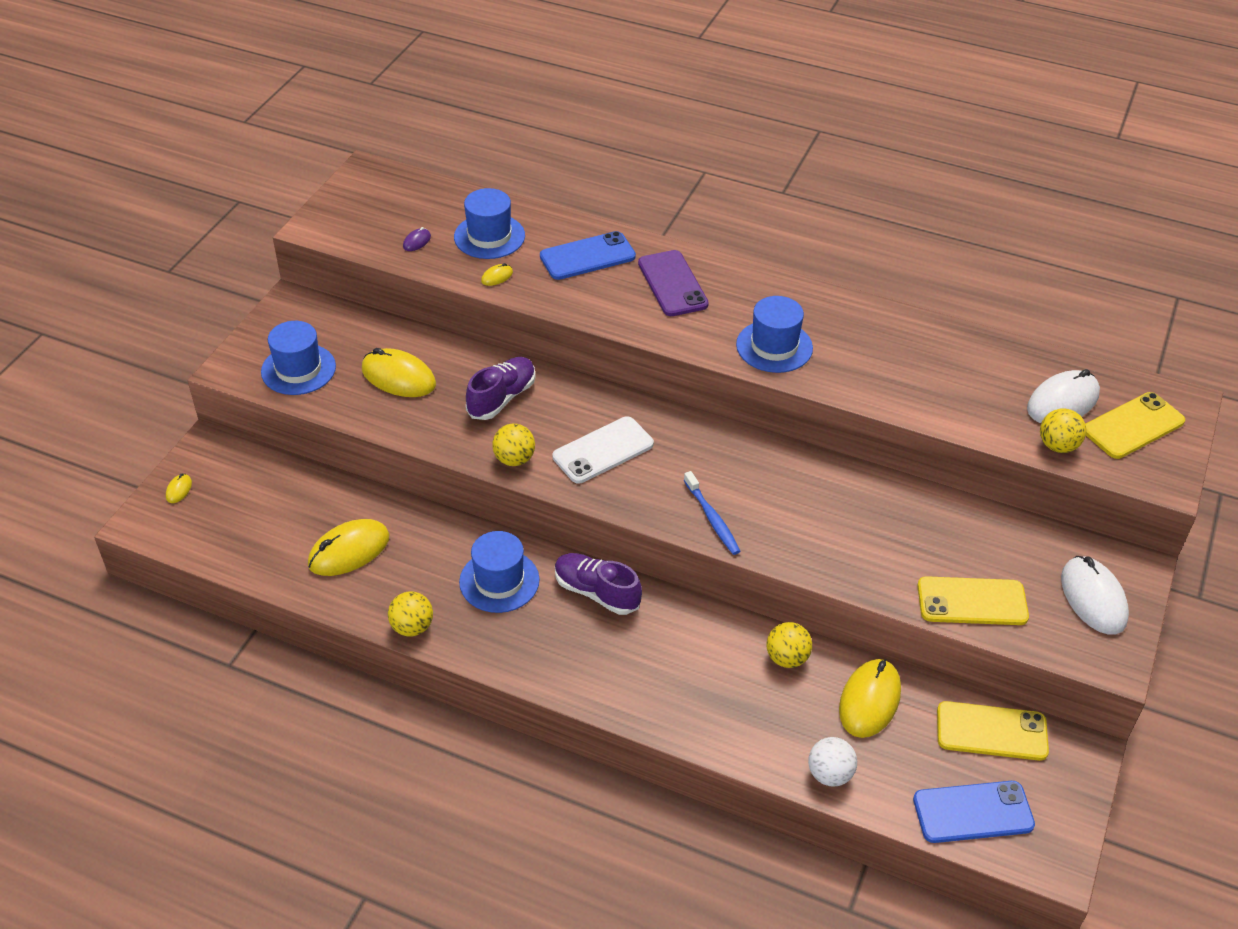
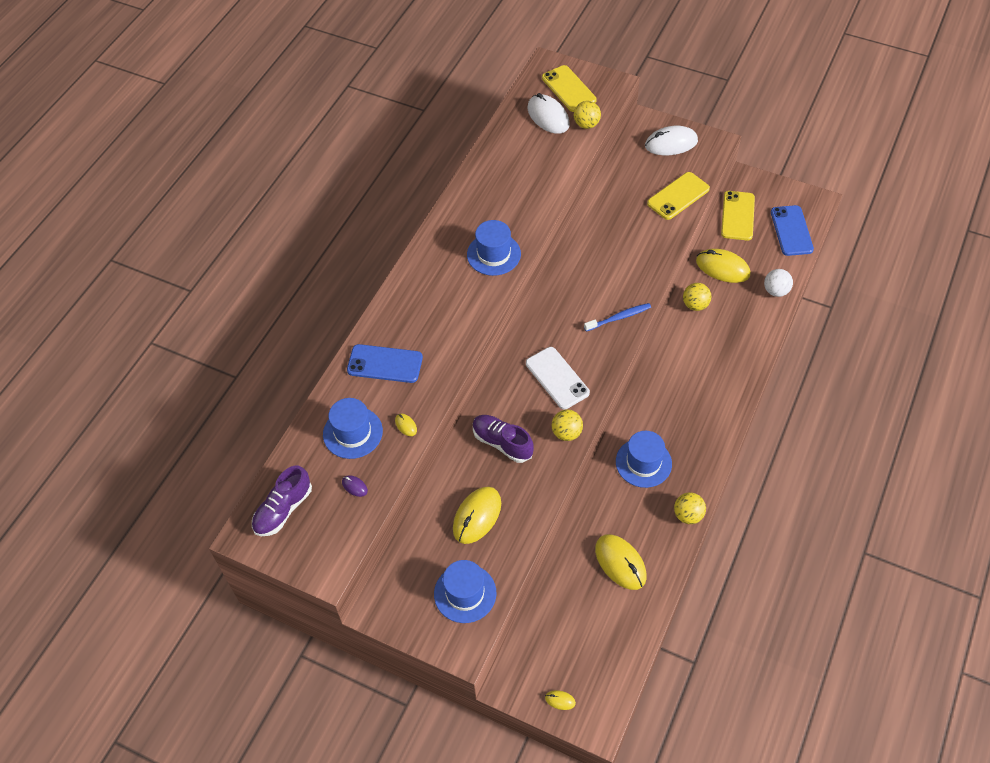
camera: 85 degrees left, 10 degrees up
(587, 256) = (385, 364): blue phone -> blue phone turned 60 degrees counterclockwise
(596, 592) = (650, 404): purple shoe -> purple shoe (283, 510)
(672, 284) = (422, 310): purple phone -> none
(972, 602) = (678, 196): yellow phone -> yellow phone turned 45 degrees clockwise

